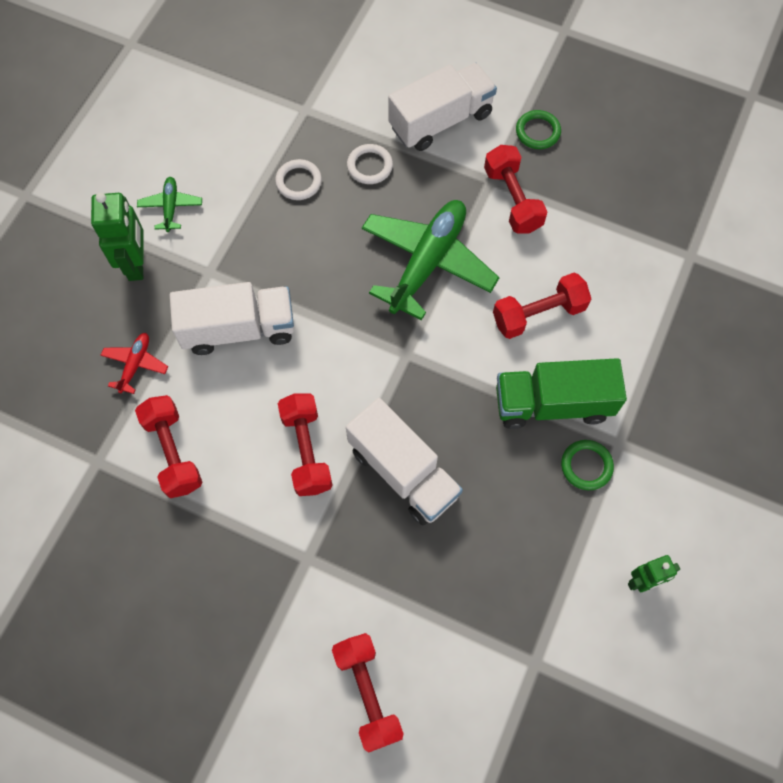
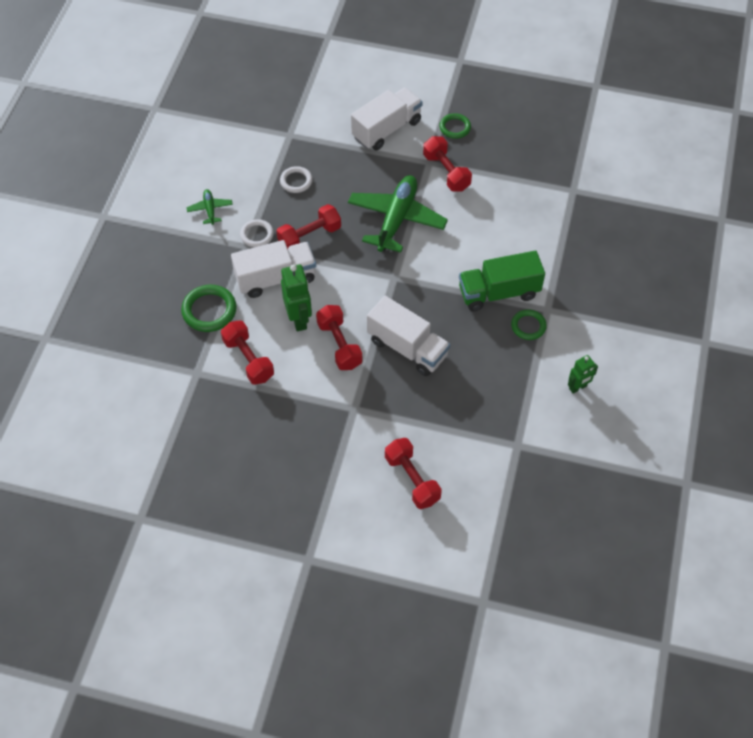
camera: 10 degrees left, 10 degrees down
(135, 365) = (209, 310): red plane -> green ring
(136, 264) = (194, 248): green robot -> green robot (299, 319)
(369, 166) = (343, 165): white ring -> white ring (257, 235)
(538, 314) = (478, 240): red dumbbell -> red dumbbell (309, 236)

